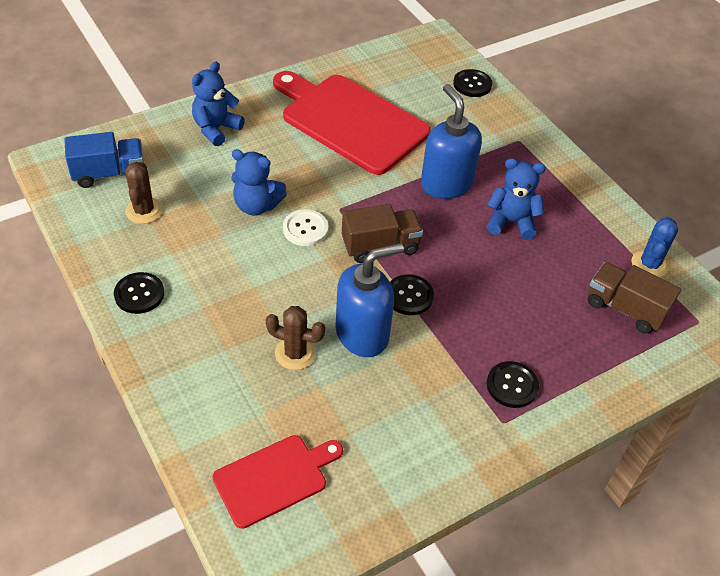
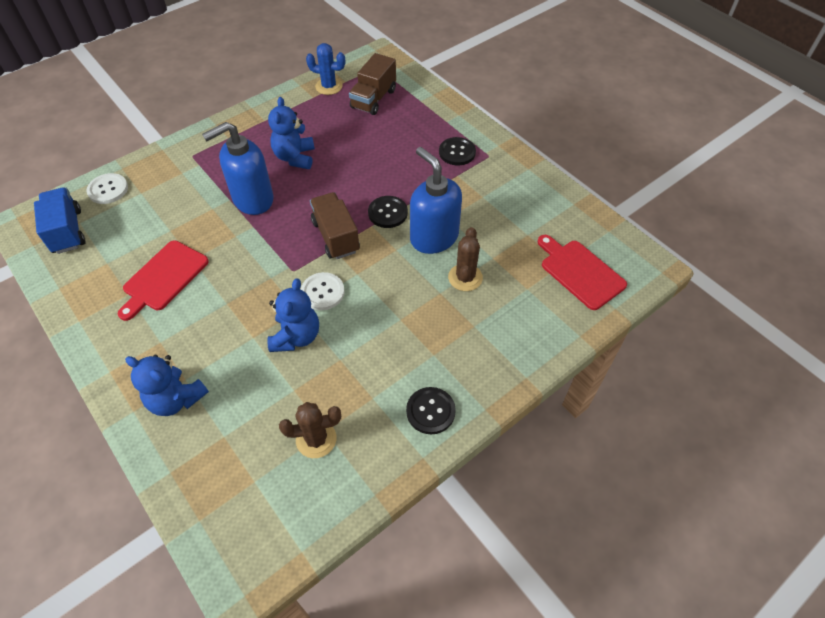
camera: 95 degrees left, 5 degrees up
(109, 173) = (259, 494): blue truck -> blue truck (67, 231)
(350, 121) = (164, 278): red cutting board -> red cutting board, size x0.55
(472, 84) = (108, 189): black button -> white button

